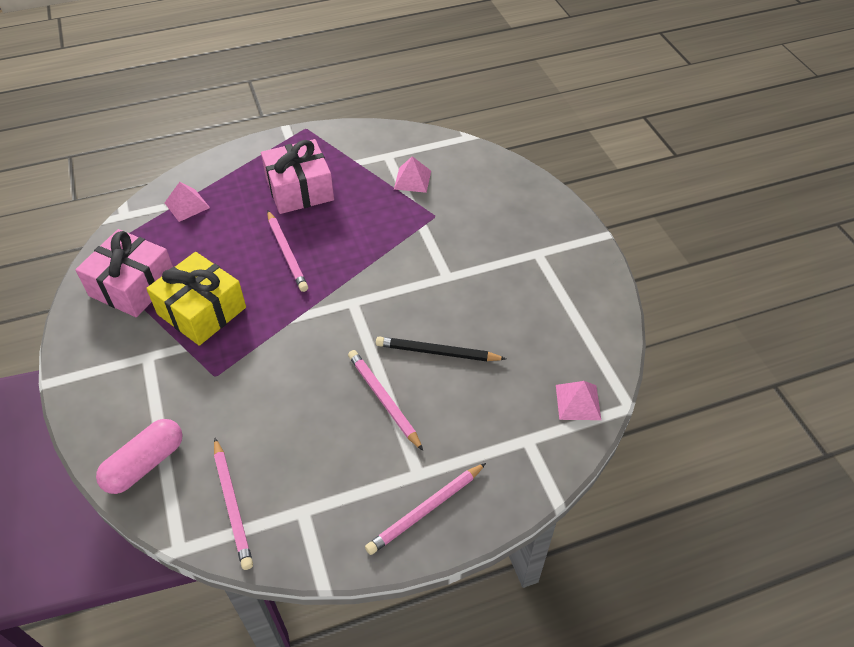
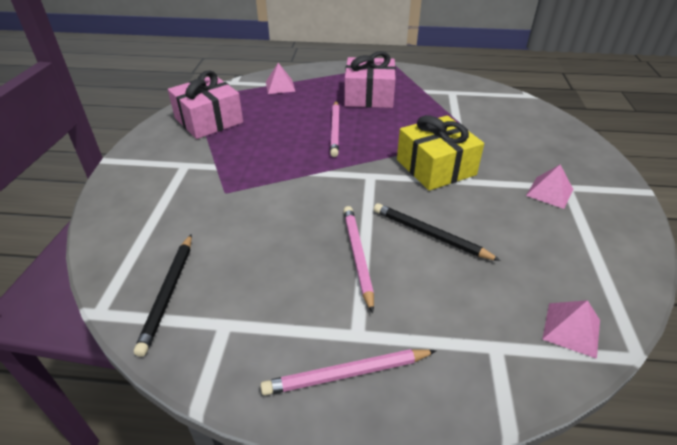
camera: 25 degrees right, 10 degrees down
(145, 464) = (125, 235): pink capsule -> none
(201, 311) = (246, 148): yellow gift -> yellow gift (435, 167)
(232, 505) = (168, 293): pink pencil -> black pencil
(412, 180) = (466, 110): pink pyramid -> pink pyramid (549, 192)

